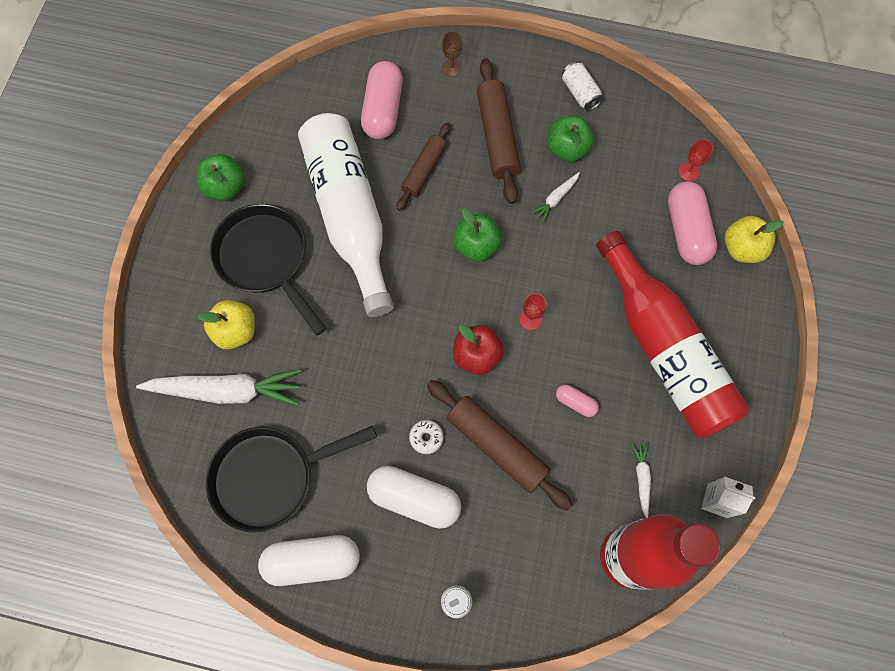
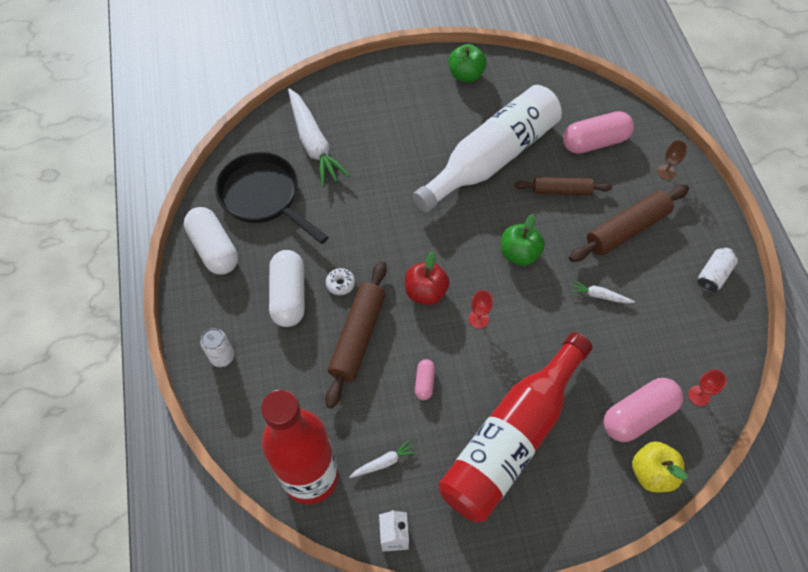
camera: 65 degrees right, 10 degrees down
(235, 331) = (360, 129): yellow apple -> none
(265, 259) = (425, 122): black pan -> none
(567, 149) = (652, 286): green apple -> none

